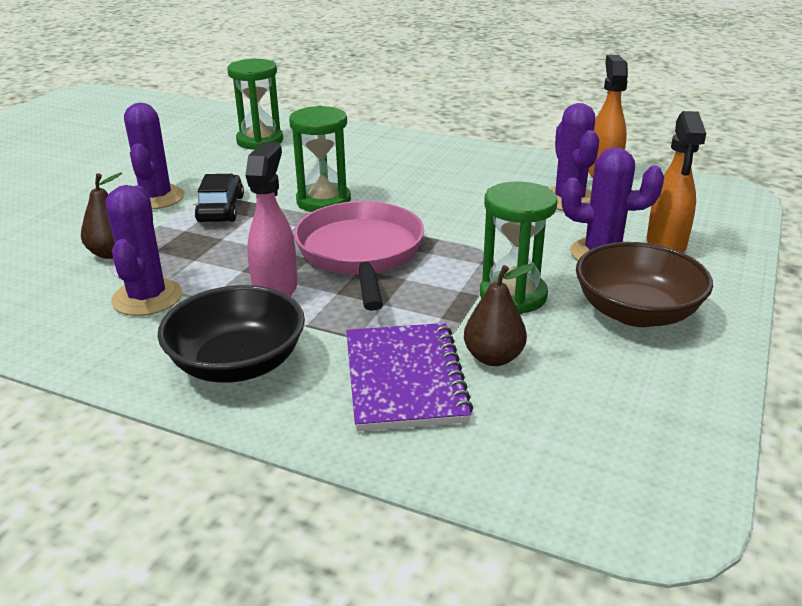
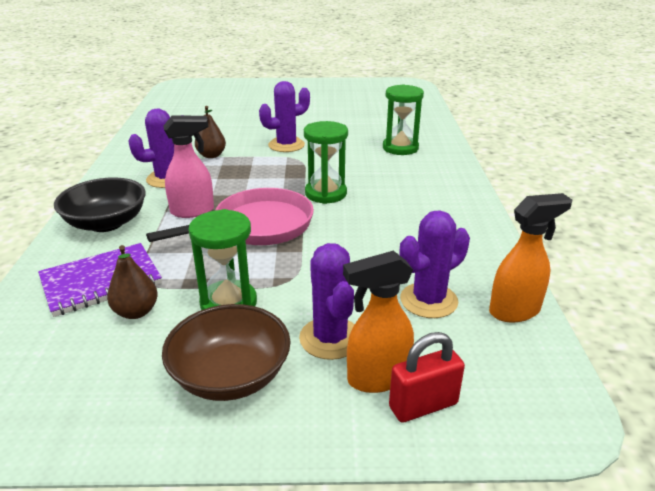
camera: 65 degrees right, 0 degrees up
(221, 209) = (286, 166): black car -> none
(704, 235) = (423, 405): none -> red padlock

